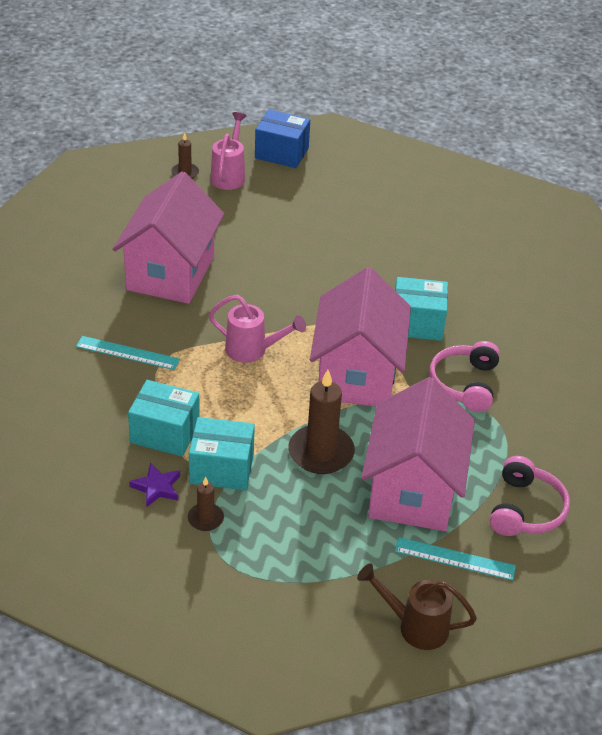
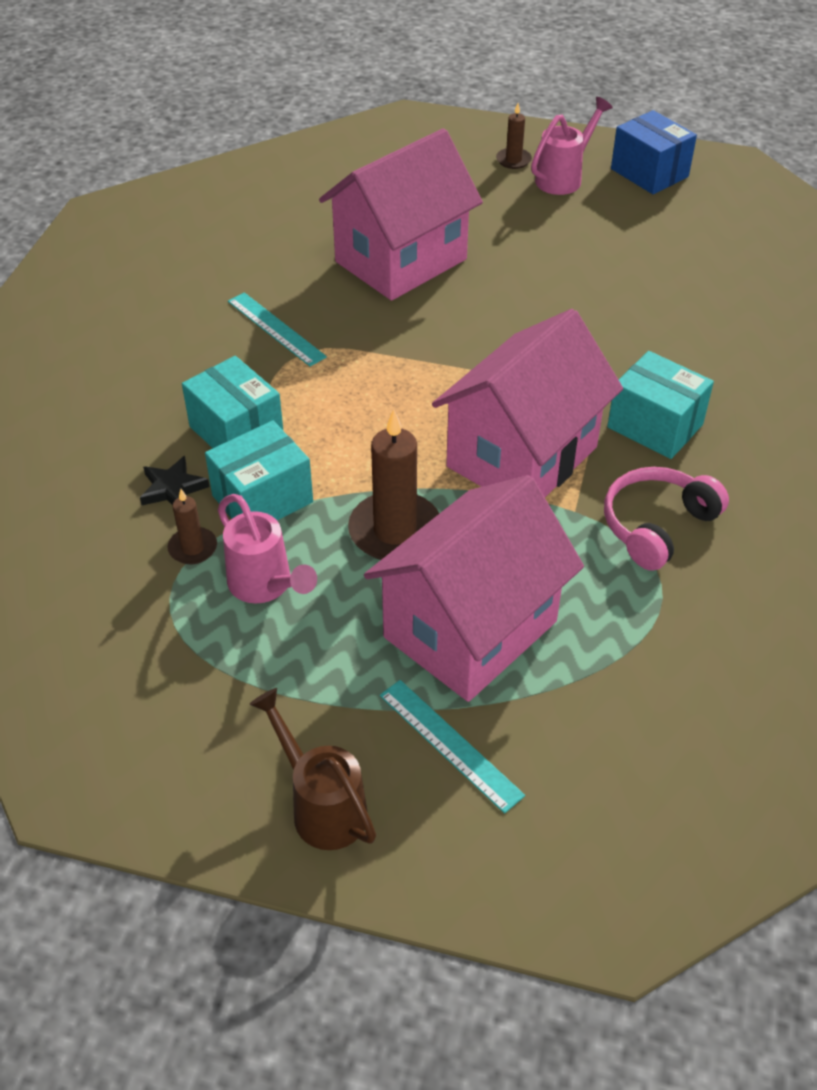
camera: 35 degrees right, 5 degrees up
(157, 487) = (172, 488): purple star -> black star
(221, 468) = (262, 499): turquoise box -> turquoise box turned 75 degrees counterclockwise
(253, 350) = (419, 380): pink watering can -> pink watering can (266, 586)
(525, 509) = (604, 726): pink headphones -> none

